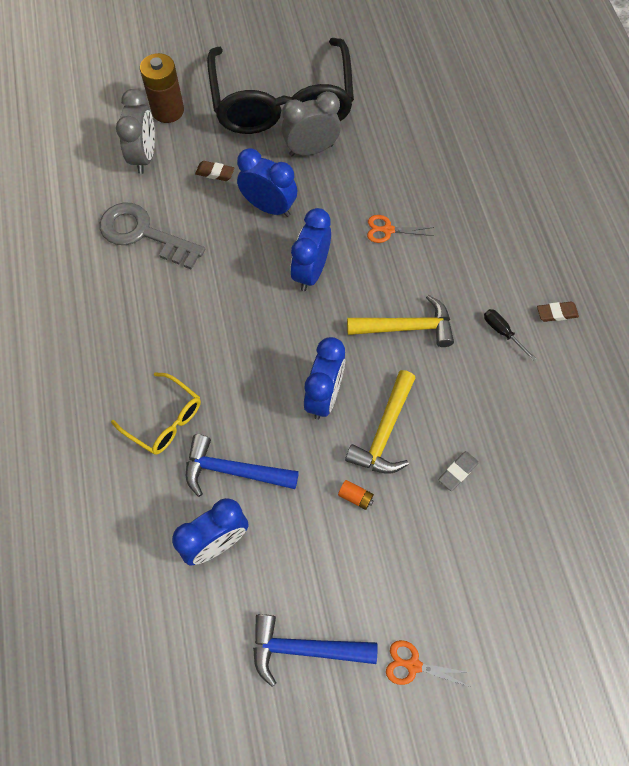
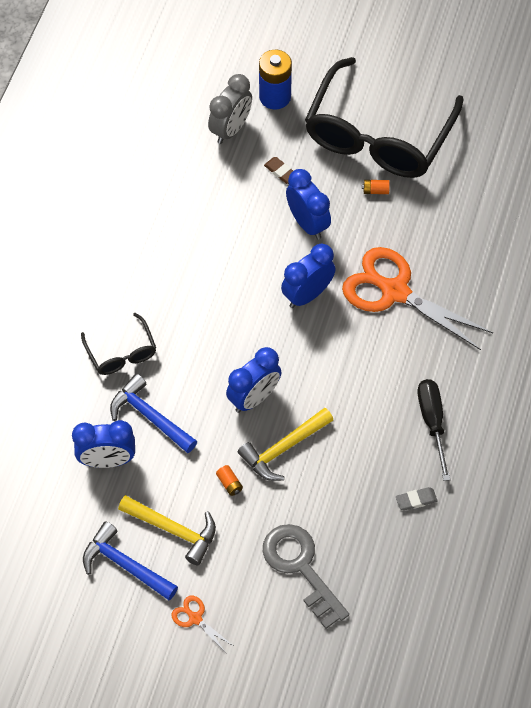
camera: 30 degrees right, 5 degrees down
(143, 234) = (191, 196): grey key -> grey key (300, 567)
(164, 420) = (121, 353): yellow glasses -> black glasses
(168, 110) = (275, 97): brown battery -> blue battery
(311, 150) = (375, 190): grey clock -> orange battery
(388, 230) = (395, 292): orange scissors -> orange scissors, size x2.40
(407, 327) = (356, 379): yellow hammer -> yellow hammer (174, 530)
(457, 471) = (320, 507): grey eraser -> grey eraser (416, 500)
(502, 332) = (432, 422): black screwdriver -> black screwdriver, size x1.73
(556, 313) = (490, 431): brown eraser -> none

